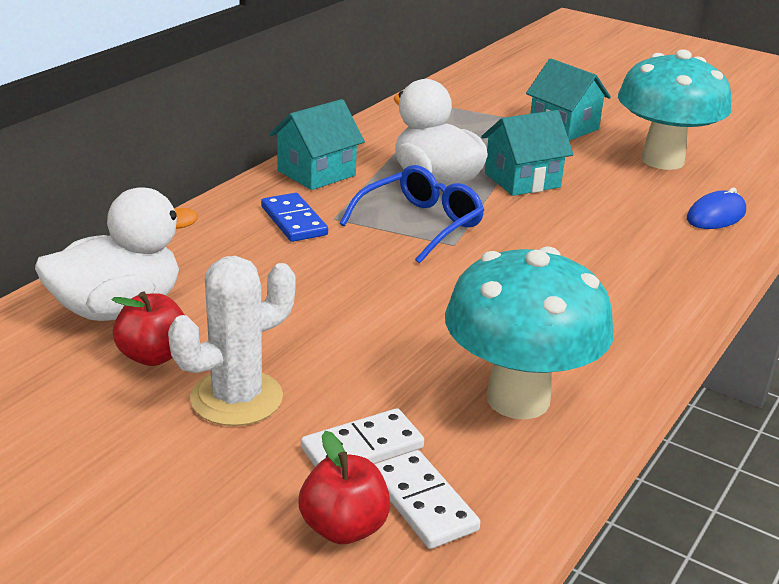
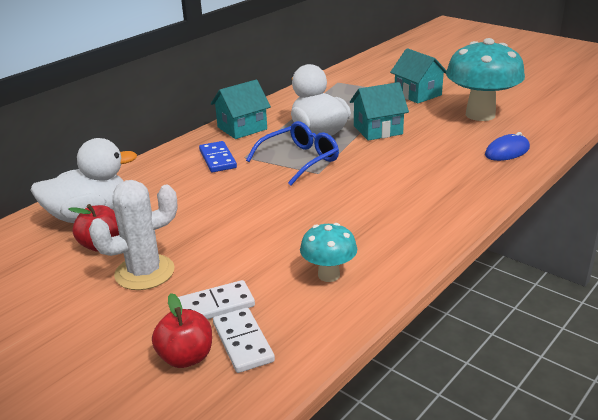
camera: 10 degrees right, 0 degrees up
(518, 399) = (328, 275): turquoise mushroom -> turquoise mushroom, size x0.52

